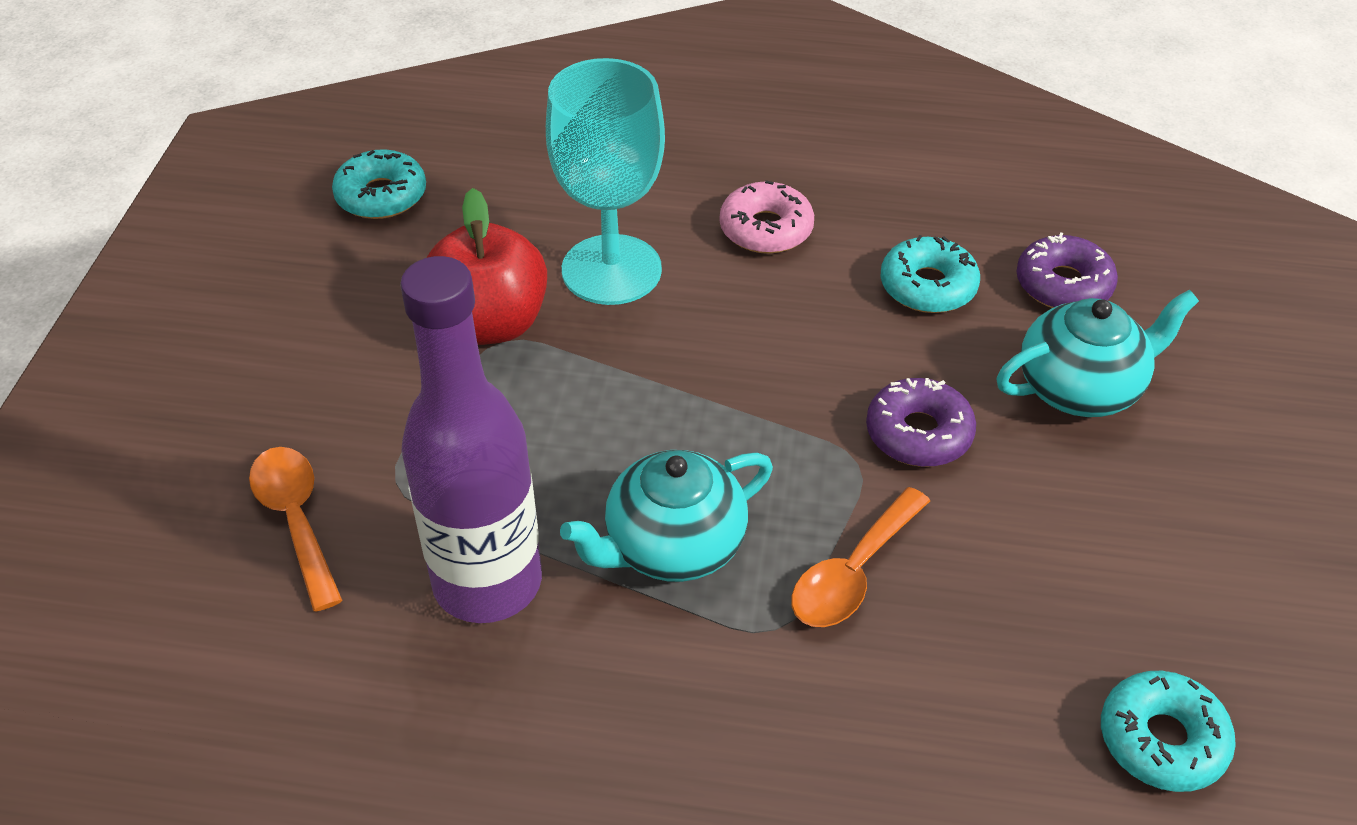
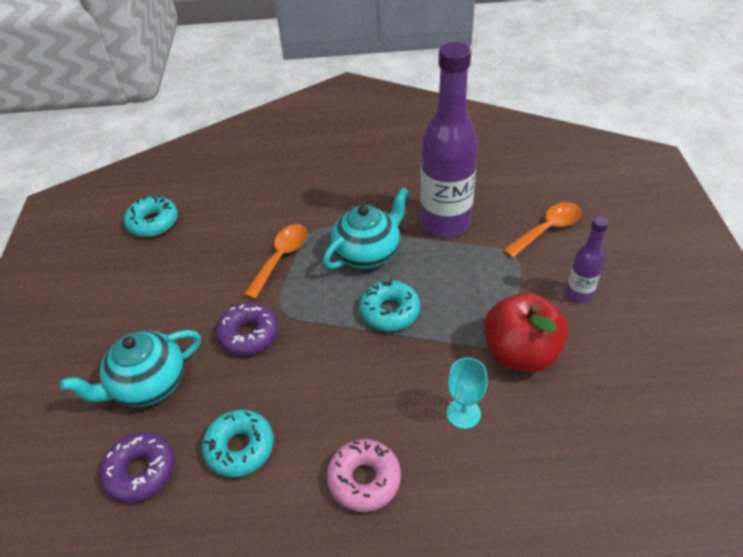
camera: 170 degrees right, 0 degrees up
(296, 520) = (547, 230): orange spoon -> orange spoon turned 90 degrees counterclockwise
(337, 389) = (579, 294): none -> purple bottle
(381, 196) = (667, 447): turquoise donut -> turquoise donut (389, 311)
(611, 270) = (463, 413): turquoise goblet -> turquoise goblet, size x0.48

